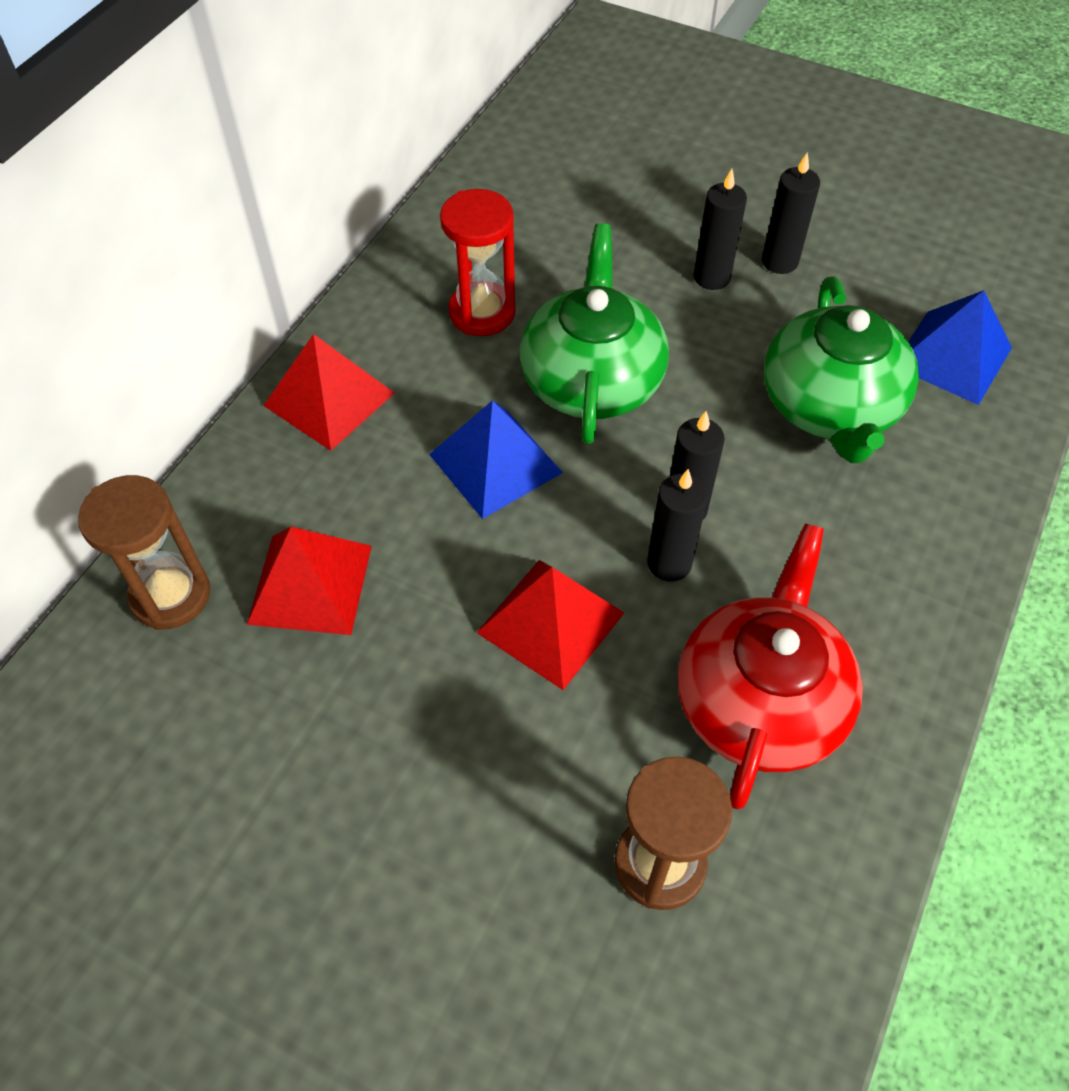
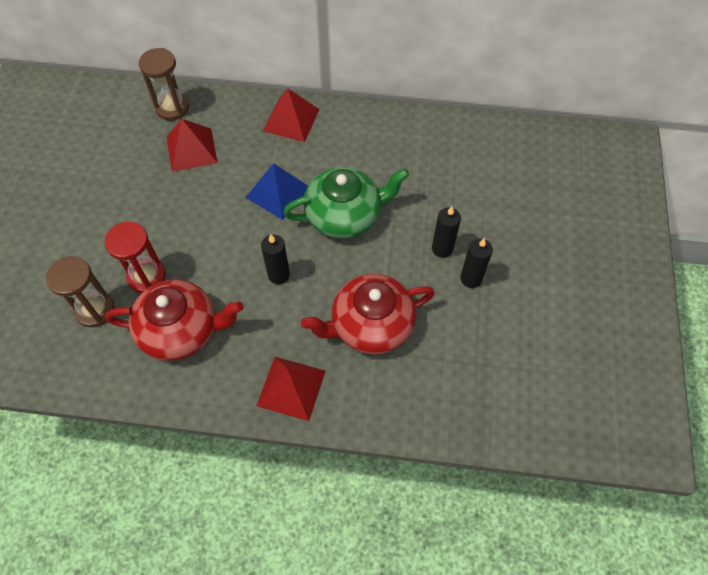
camera: 70 degrees right, 5 degrees up
(482, 312) = (369, 158): red hourglass -> red hourglass (146, 276)
(550, 622) = (198, 239): red pyramid -> red pyramid (291, 388)
(669, 563) = (245, 276): black candle -> none
(830, 407) = (370, 325): green teapot -> red teapot
(952, 357) = (435, 381): blue pyramid -> none

